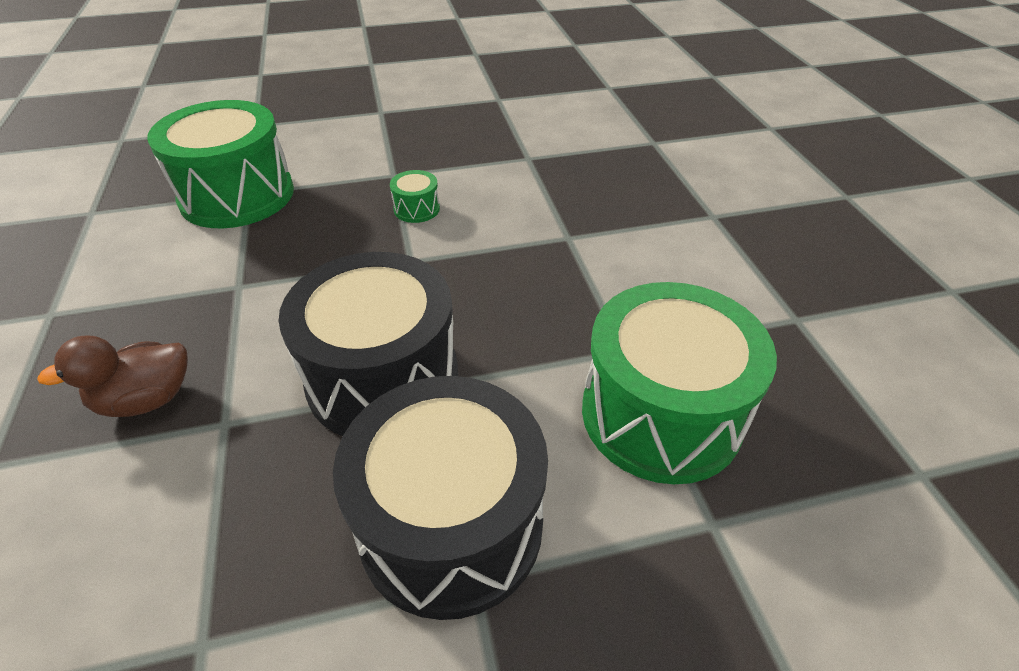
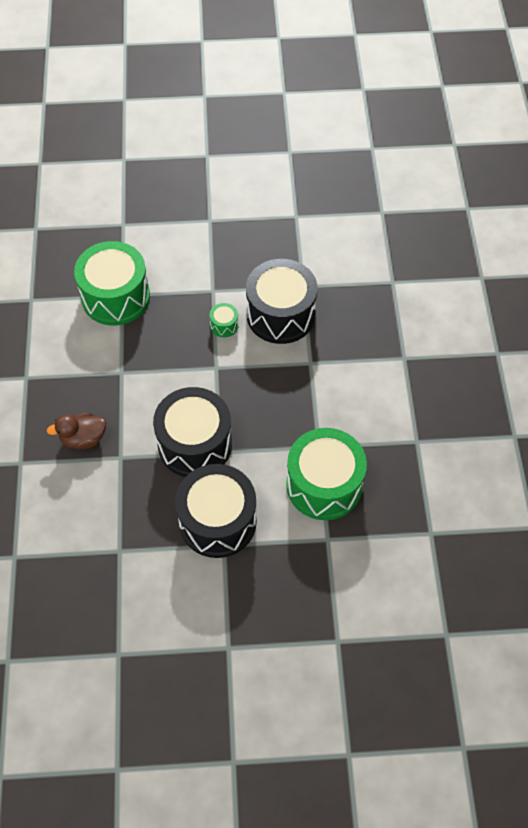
camera: 10 degrees right, 15 degrees up
(503, 189) = (280, 315): none -> black drum

